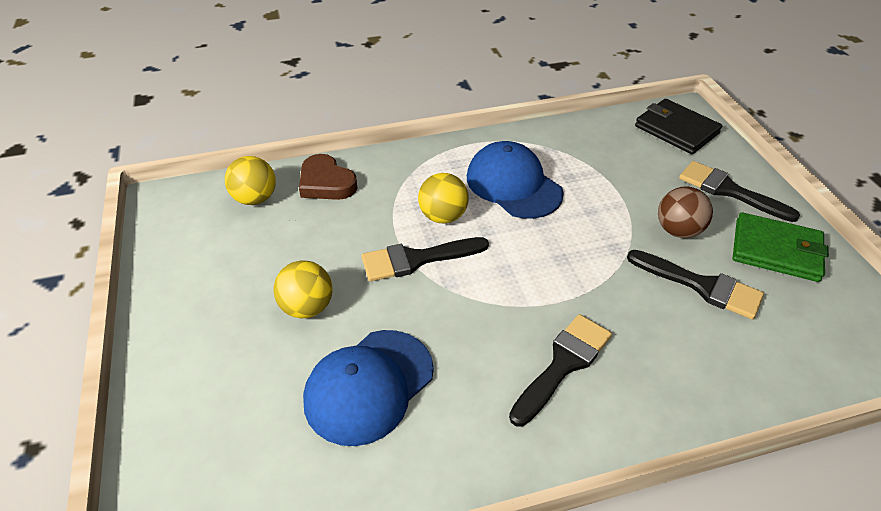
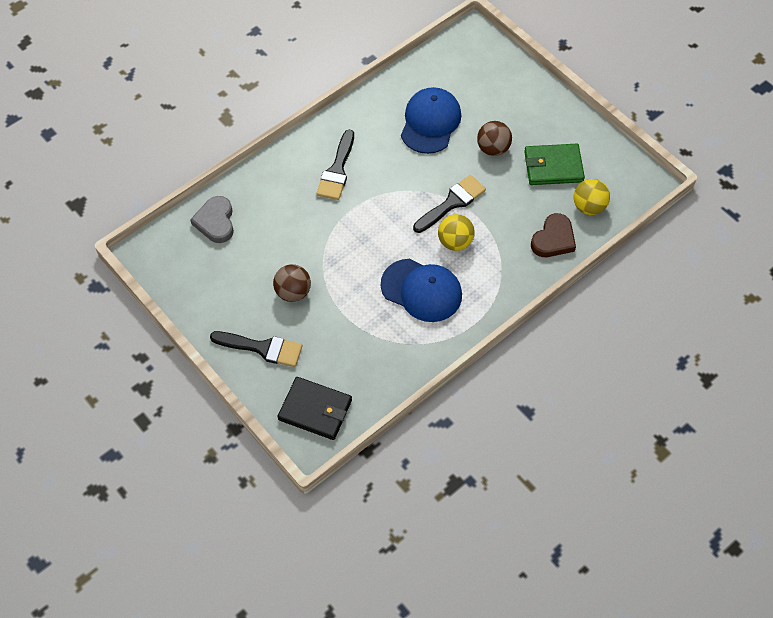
camera: 155 degrees right, 15 degrees up
(307, 307) = (493, 149): yellow ball -> brown ball
(326, 183) = (553, 239): brown heart -> brown heart turned 105 degrees clockwise
(701, 286) = (270, 251): black brush -> none
(776, 250) = (224, 300): green wallet -> green wallet (553, 167)
(788, 355) = (215, 222): none -> grey heart

